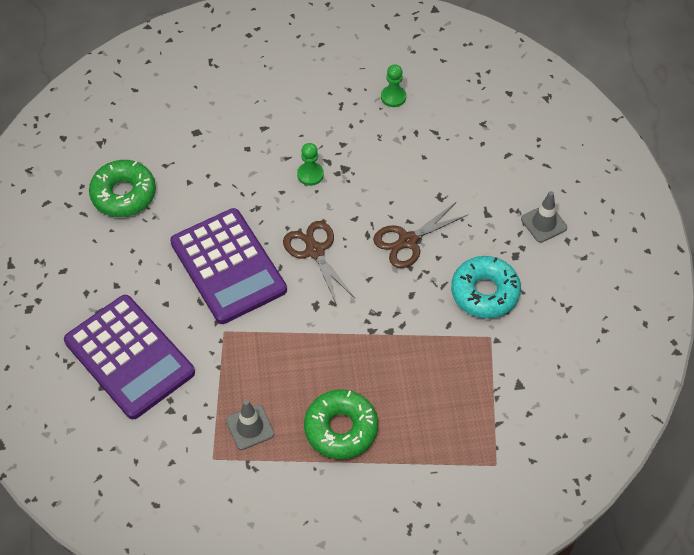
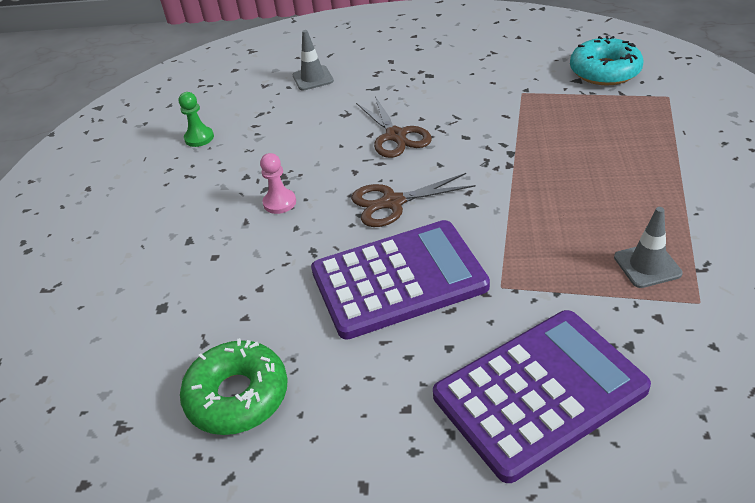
camera: 75 degrees left, 15 degrees down
(310, 174) = (279, 202): green pawn -> pink pawn
(341, 429) = (640, 191): green donut -> none
(485, 292) = (469, 93): turquoise donut -> turquoise donut (604, 71)
(544, 223) = (396, 59): grey traffic cone -> grey traffic cone (313, 78)

